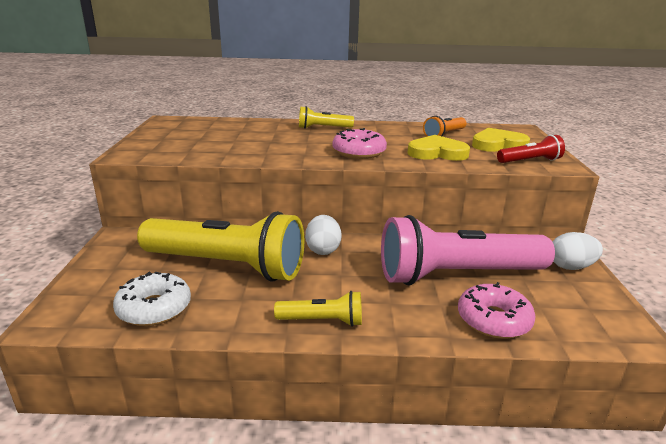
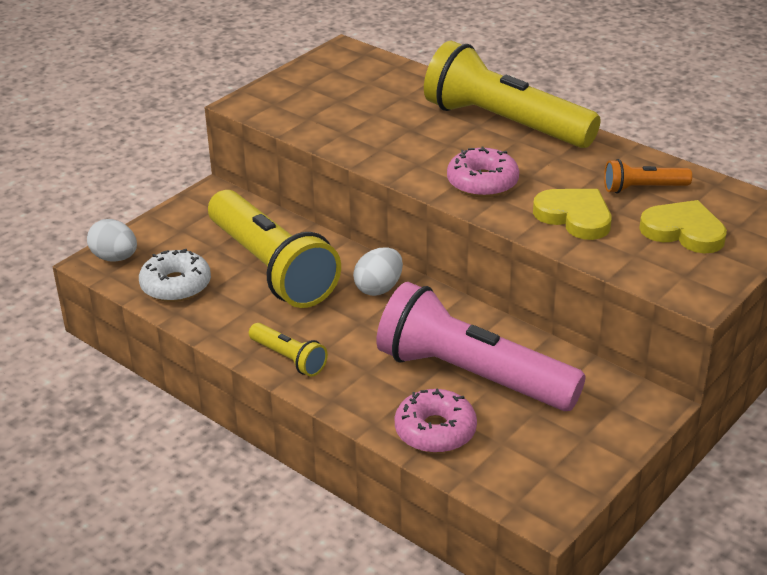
camera: 40 degrees right, 10 degrees up
(323, 128) = (504, 123): yellow flashlight -> yellow flashlight, size x2.24
(530, 161) = (669, 273): red flashlight -> none
(570, 267) = (614, 425): white egg -> white egg (115, 258)

